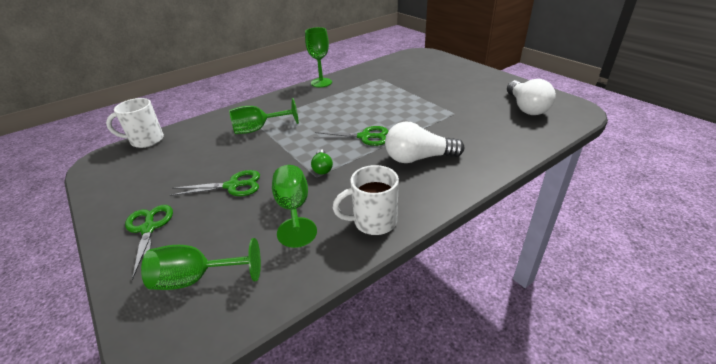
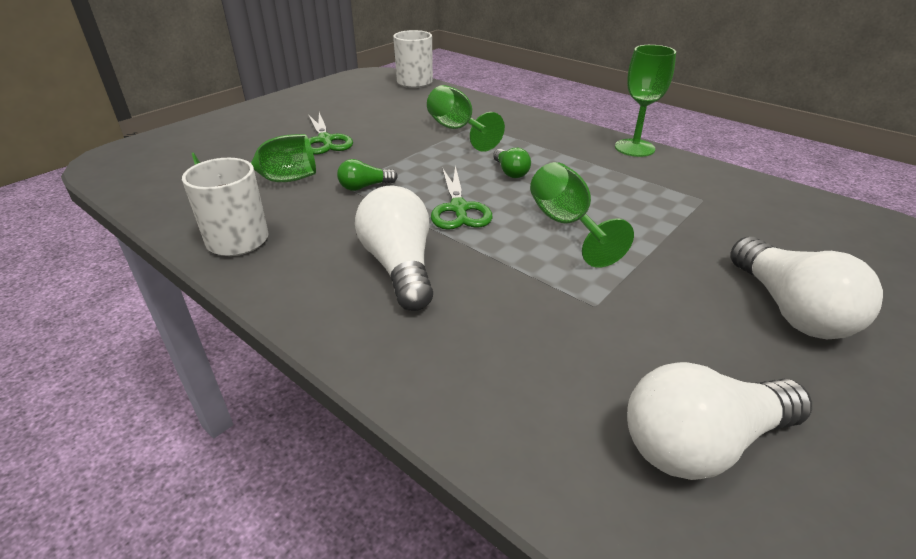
camera: 75 degrees right, 0 degrees up
(149, 228) = (258, 119): green scissors -> none
(197, 279) = (178, 155): green goblet -> green goblet (566, 225)
(329, 118) = (510, 172): none -> green light bulb
(459, 80) = (790, 309): none -> white light bulb

